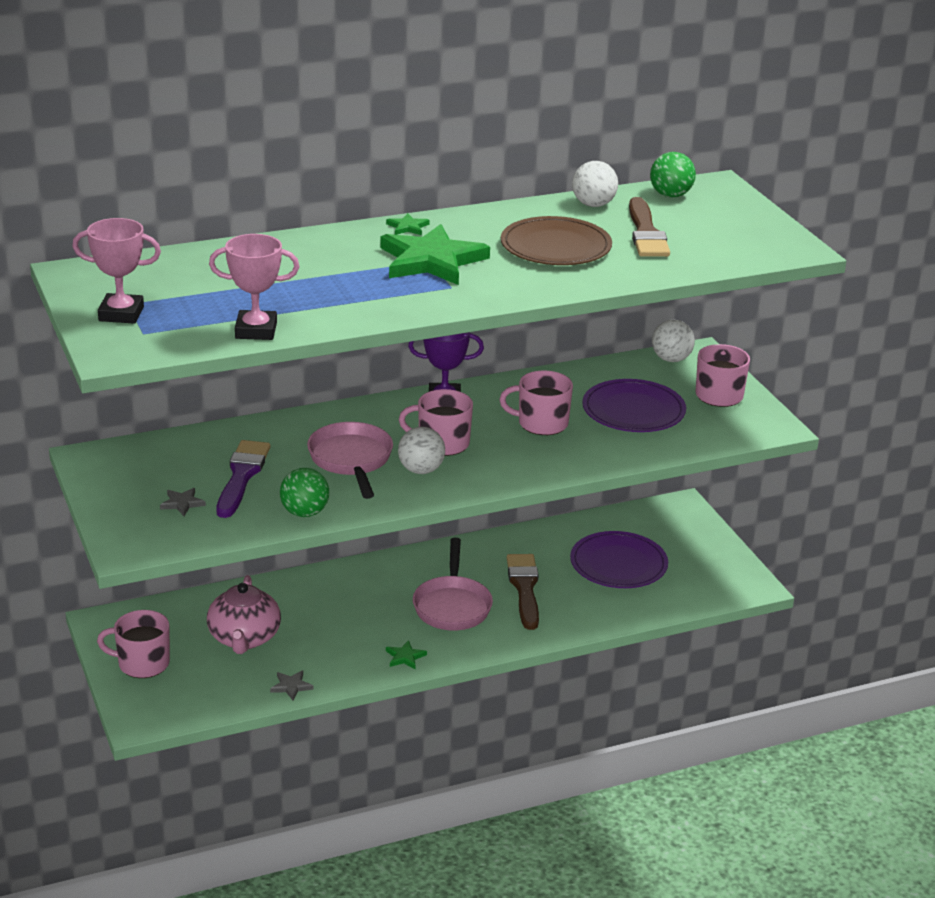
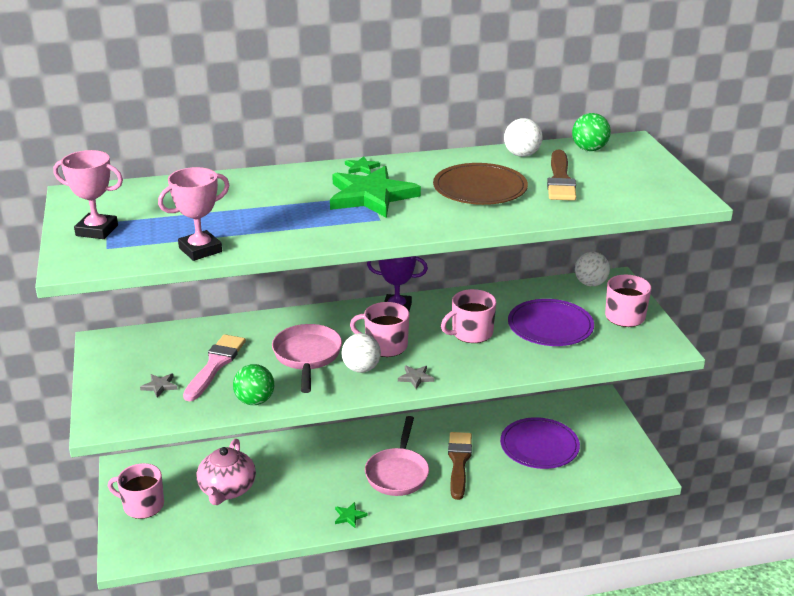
camera: 10 degrees right, 0 degrees up
(242, 476) = (215, 365): purple brush -> pink brush
(256, 330) = (200, 250): pink trophy -> pink trophy turned 45 degrees counterclockwise
(291, 686) = (252, 535): grey star -> grey star (416, 378)
(541, 423) = (471, 333): pink mug -> pink mug turned 45 degrees counterclockwise

